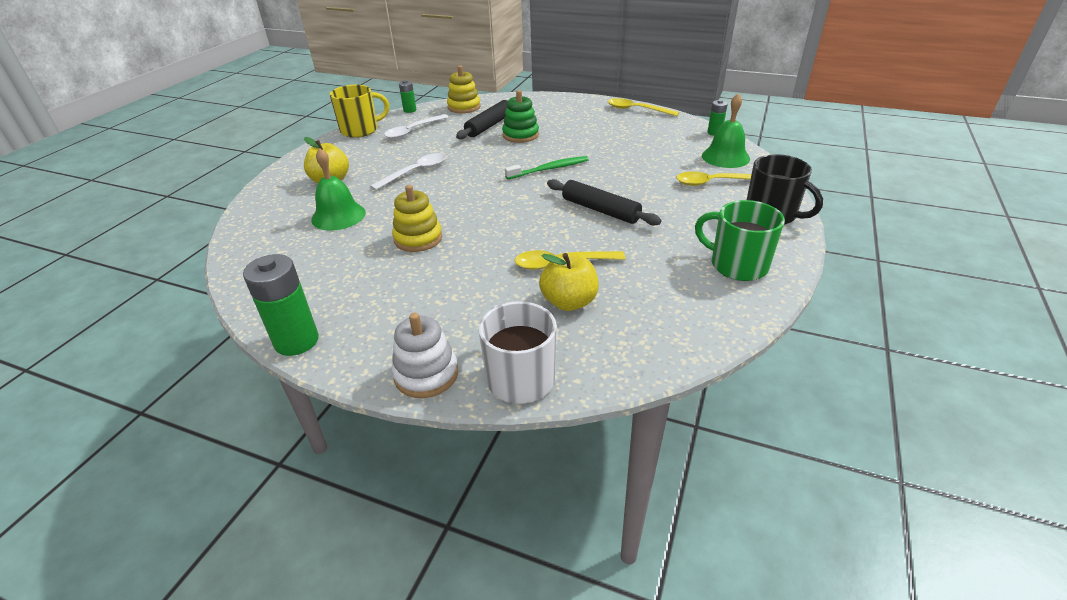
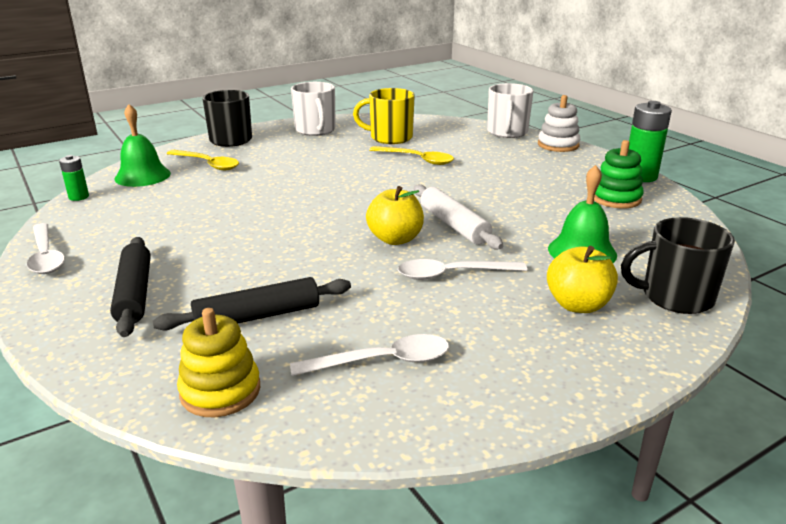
camera: 145 degrees left, 10 degrees down
(269, 205) = (675, 297): none -> black mug
(360, 130) = (474, 414): yellow mug -> yellow mug (390, 137)
(410, 110) = (324, 440): green battery -> none
(418, 238) = (510, 205): yellow stacking toy -> none
(446, 203) = (454, 225): none -> white rolling pin
(520, 135) = (250, 278): green stacking toy -> green stacking toy (615, 198)
(549, 169) = (304, 222): green toothbrush -> none
(569, 302) = (441, 145): yellow apple -> yellow apple (395, 239)
(600, 210) = (331, 176): black rolling pin -> black rolling pin (134, 294)
(637, 110) = (46, 256): yellow spoon -> white spoon
(737, 265) = (315, 130): green mug -> white mug

